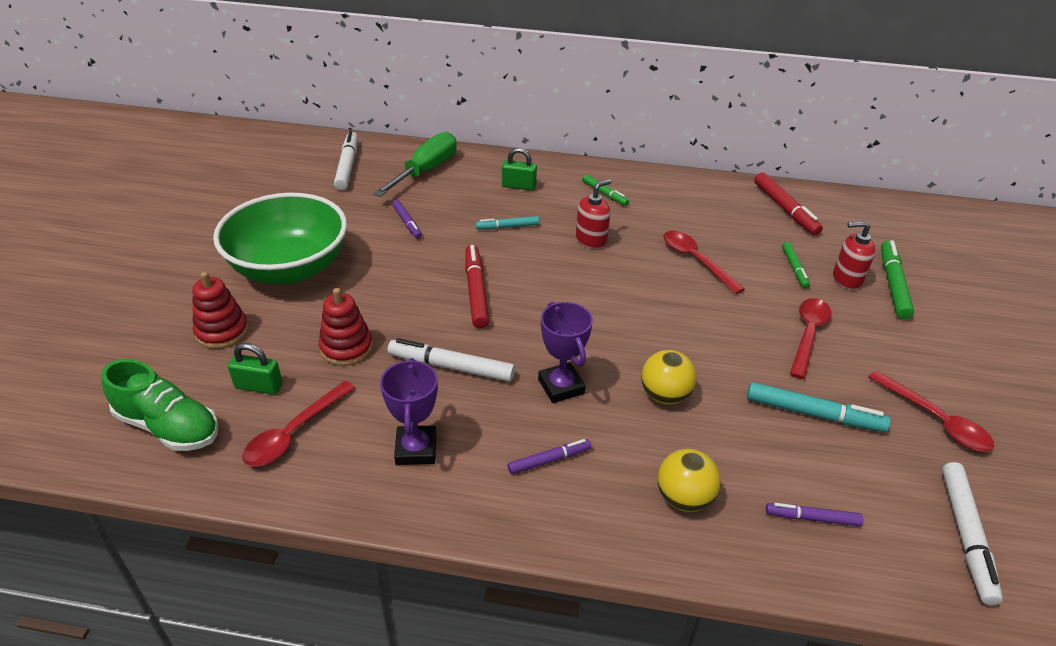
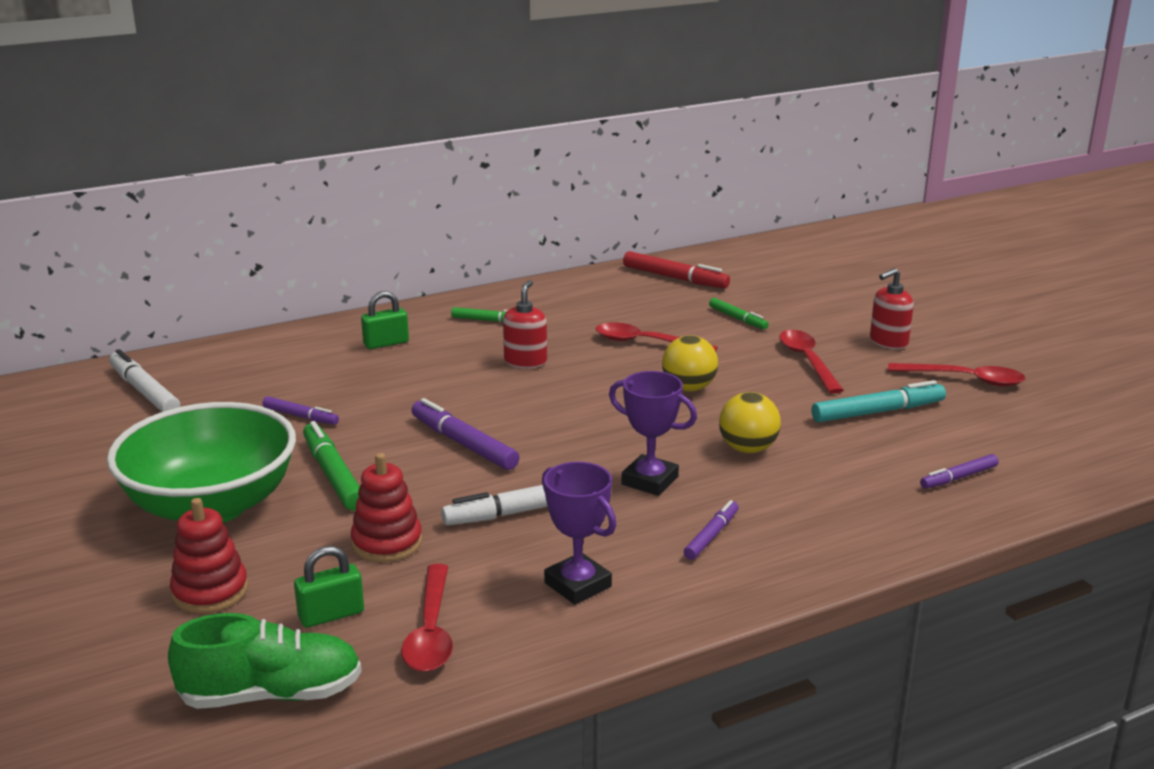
camera: 35 degrees left, 15 degrees down
(426, 171) = (255, 365): green screwdriver -> none
(476, 291) = (463, 444): red marker -> purple marker
(507, 227) = (422, 381): turquoise marker -> none
(683, 498) = (853, 509): yellow ball -> yellow ball (688, 388)
(846, 279) = (789, 311): red soap dispenser -> red soap dispenser (888, 342)
(893, 284) = (828, 302): green marker -> green marker (333, 475)
(965, 535) = (1066, 440): white marker -> none

